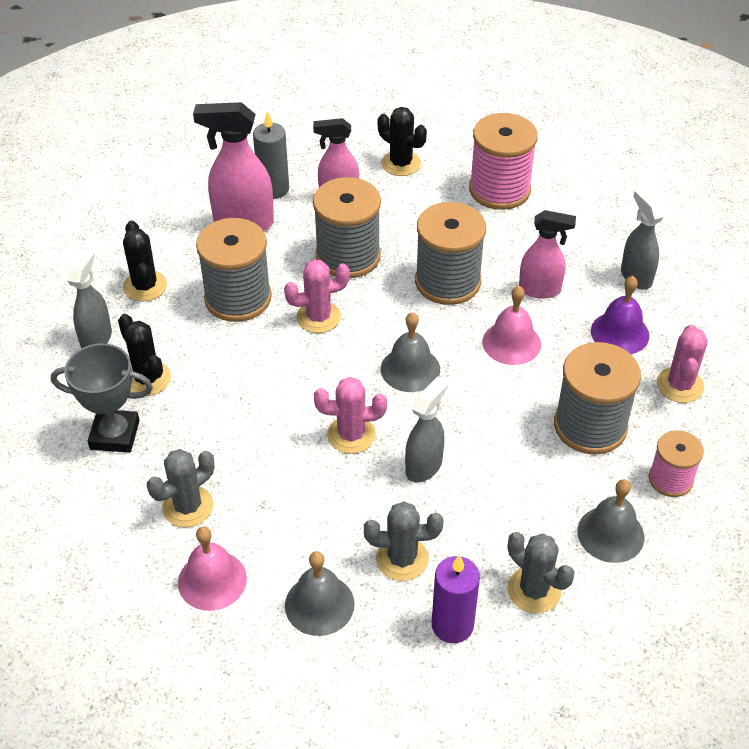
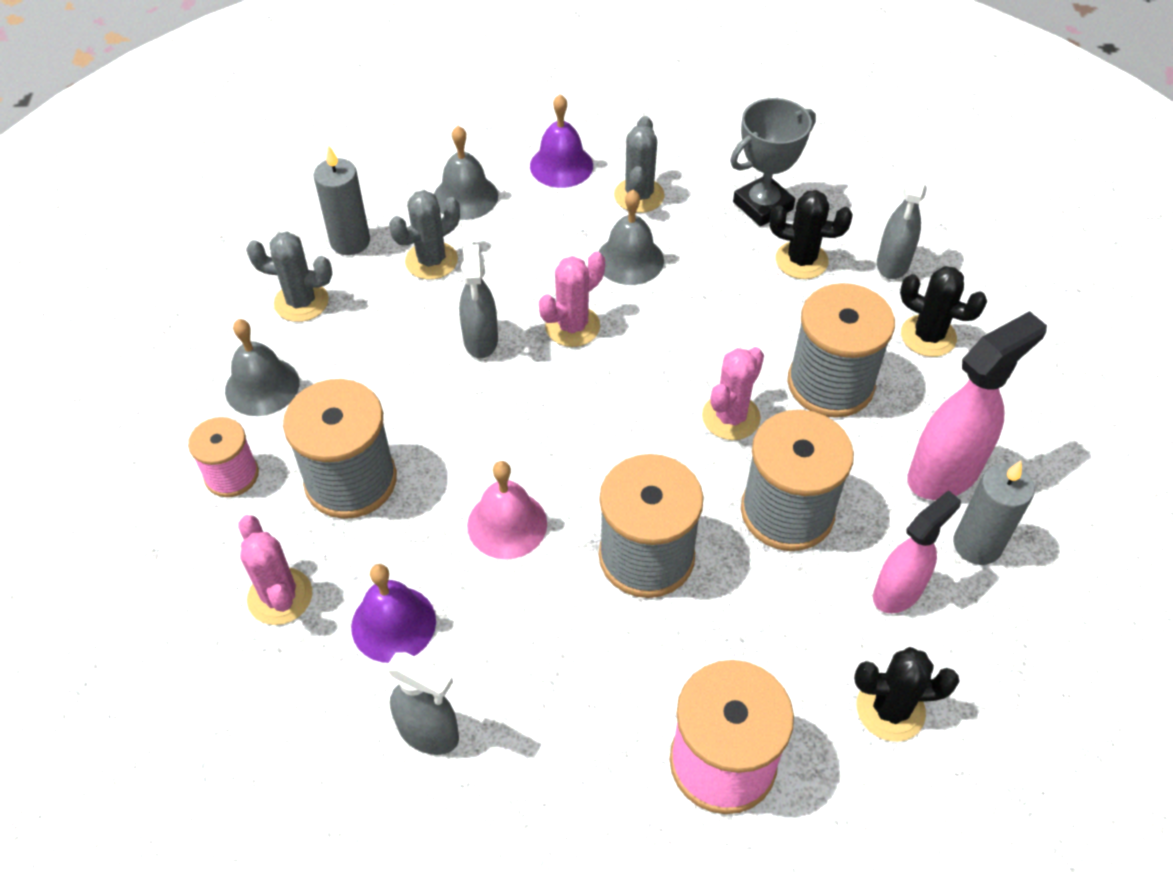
camera: 140 degrees right, 5 degrees up
(96, 338) = (892, 264): grey spray bottle -> grey spray bottle turned 45 degrees clockwise
(212, 580) = (561, 165): pink bell -> purple bell
(410, 369) = (583, 423): grey bell -> grey bell (630, 260)
(452, 625) = (350, 241): purple candle -> grey candle
(540, 289) = (533, 622): pink spray bottle -> none

